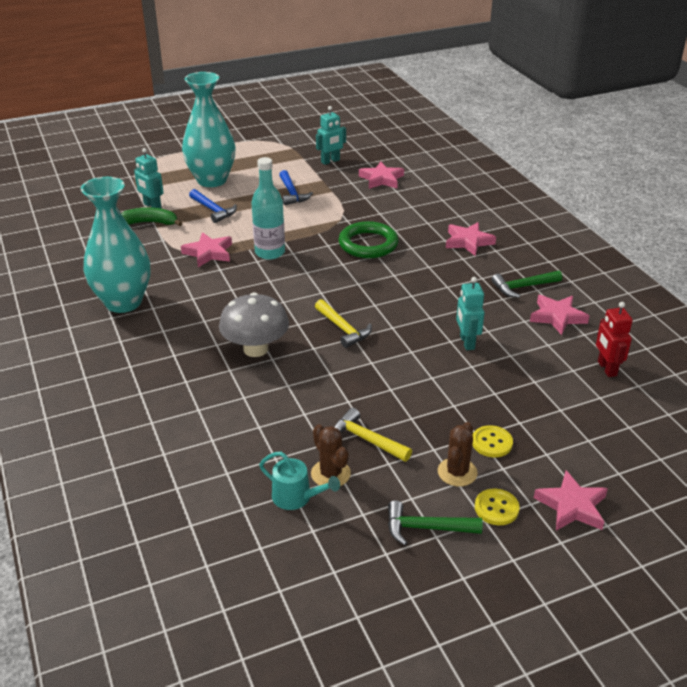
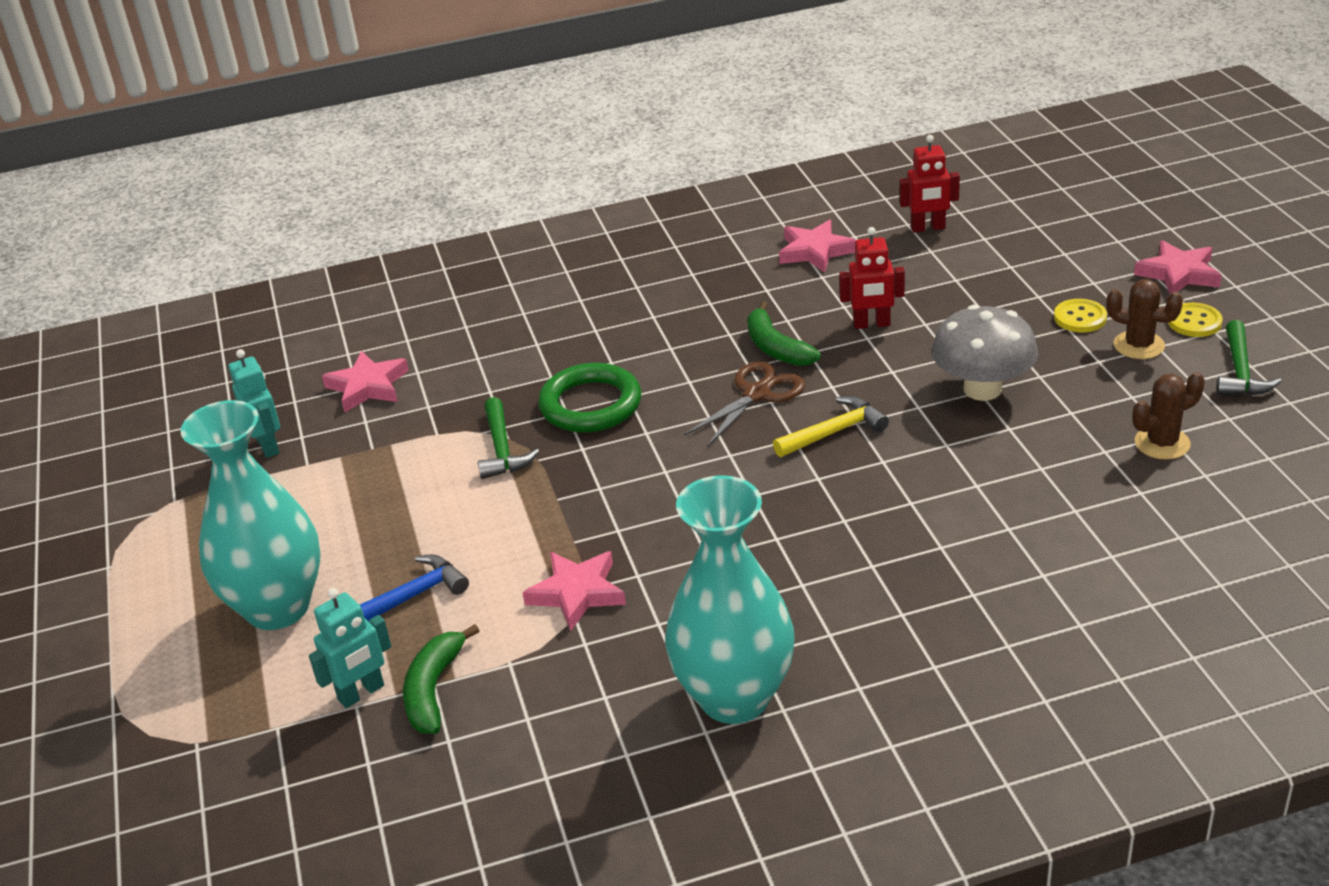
camera: 80 degrees left, 0 degrees up
(255, 349) = (885, 520): grey mushroom -> grey mushroom (982, 389)
(270, 252) = (593, 514): turquoise bottle -> none
(292, 193) = (381, 493): blue hammer -> none
(296, 498) = (1213, 471): turquoise watering can -> none
(366, 439) = (1089, 413): yellow hammer -> none
(382, 299) = (757, 394): none -> brown scissors
(433, 304) = (776, 348): none -> green banana
(466, 342) = (871, 324): turquoise robot -> red robot
(468, 242) = (606, 309): pink star -> none
(523, 287) = (740, 271): green hammer -> green hammer (502, 449)

